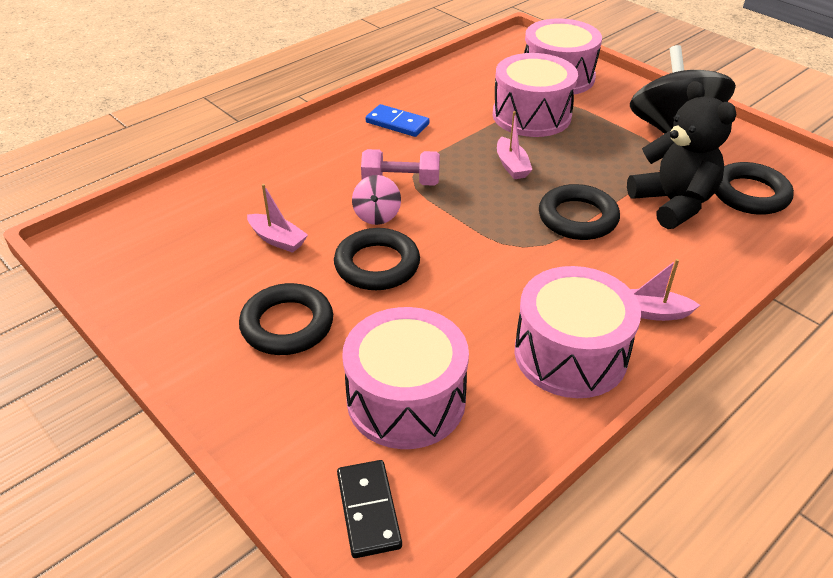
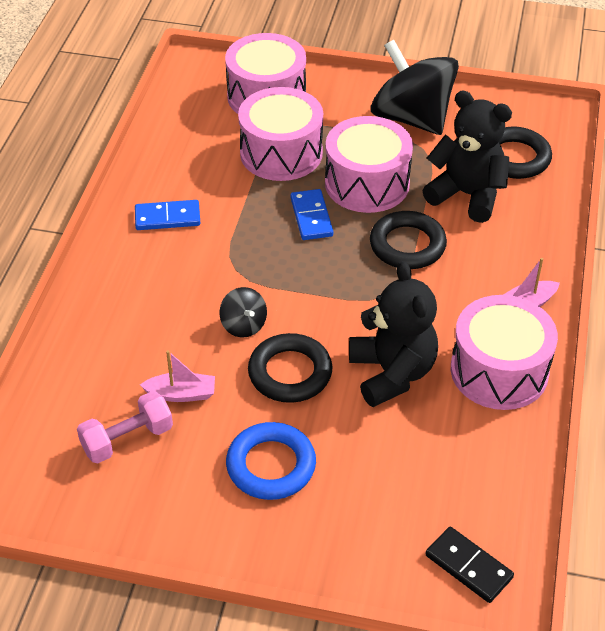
camera: 35 degrees left, 5 degrees up
(287, 325) = (271, 465): black ring -> blue ring
(377, 215) = (243, 325): pink spinning top -> black spinning top
(401, 182) = (232, 281): pink dumbbell -> pink dumbbell (127, 439)
(406, 400) = (419, 473): pink drum -> pink drum (367, 183)
(464, 307) = (392, 373): none -> black teddy bear
(512, 165) = (311, 217): pink boat -> blue domino

